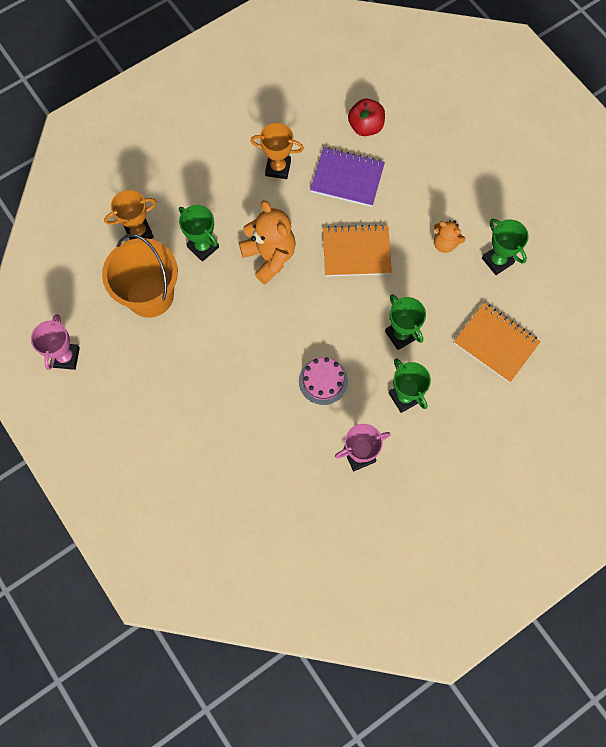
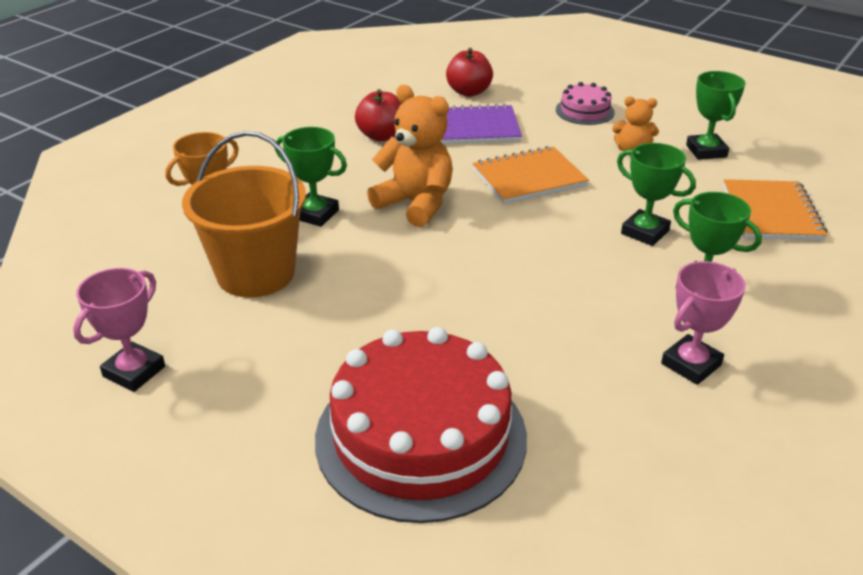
camera: 20 degrees left, 35 degrees down
(66, 357) = (134, 371): pink trophy -> pink trophy turned 45 degrees clockwise
(194, 455) = (421, 436): none -> red cake
(278, 168) = (381, 136): orange trophy -> red apple
(323, 381) = (573, 299): pink cake -> pink cake (584, 111)
(495, 343) = (771, 213): orange notebook -> orange notebook turned 75 degrees clockwise
(497, 261) = (706, 151): green trophy -> green trophy turned 45 degrees clockwise

